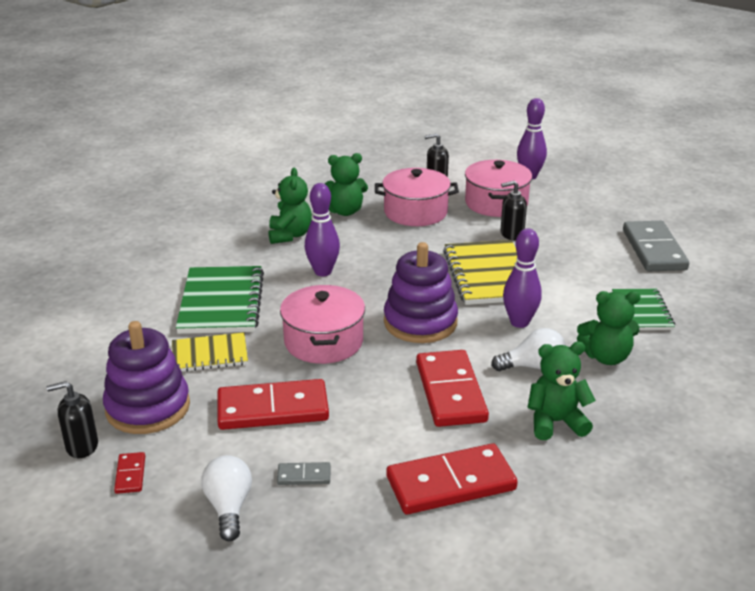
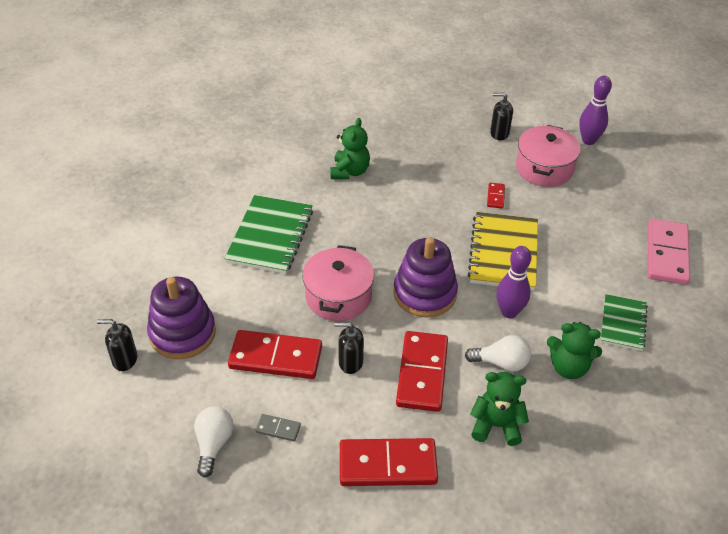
camera: 15 degrees right, 15 degrees up
(130, 475) = (152, 395): red domino -> red domino (495, 197)
(209, 355) = (244, 290): yellow notebook -> none
(323, 272) = (363, 219): purple bowling pin -> none
(345, 211) = (406, 152): green teddy bear -> none
(415, 212) = (467, 165): pink pot -> none
(511, 234) = (543, 209): black soap dispenser -> black soap dispenser (350, 362)
(654, 250) = (667, 254): grey domino -> pink domino

